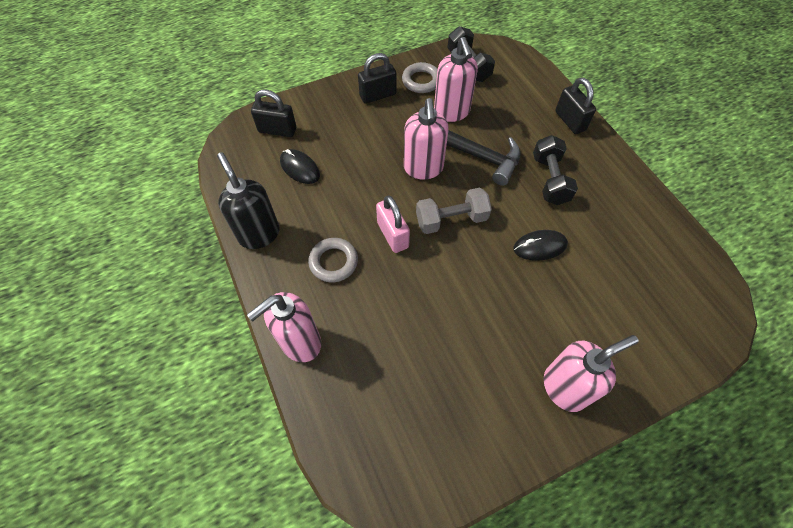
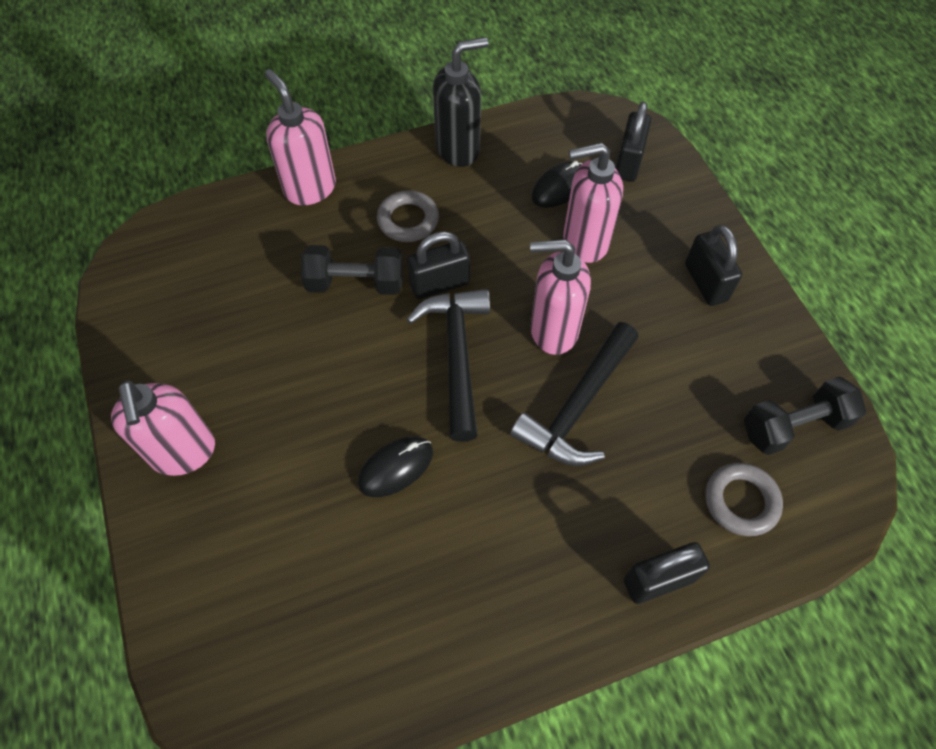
camera: 95 degrees right, 0 degrees up
(392, 235) = (440, 284): pink padlock -> black padlock
(421, 81) = (745, 346): grey ring -> grey ring (741, 501)
(451, 220) = (457, 356): grey dumbbell -> black hammer
(452, 112) = (672, 383): pink soap dispenser -> pink soap dispenser (584, 242)
(540, 246) = (396, 467): black mouse -> black mouse turned 60 degrees clockwise
(549, 180) = (521, 511): black dumbbell -> black dumbbell (355, 283)

